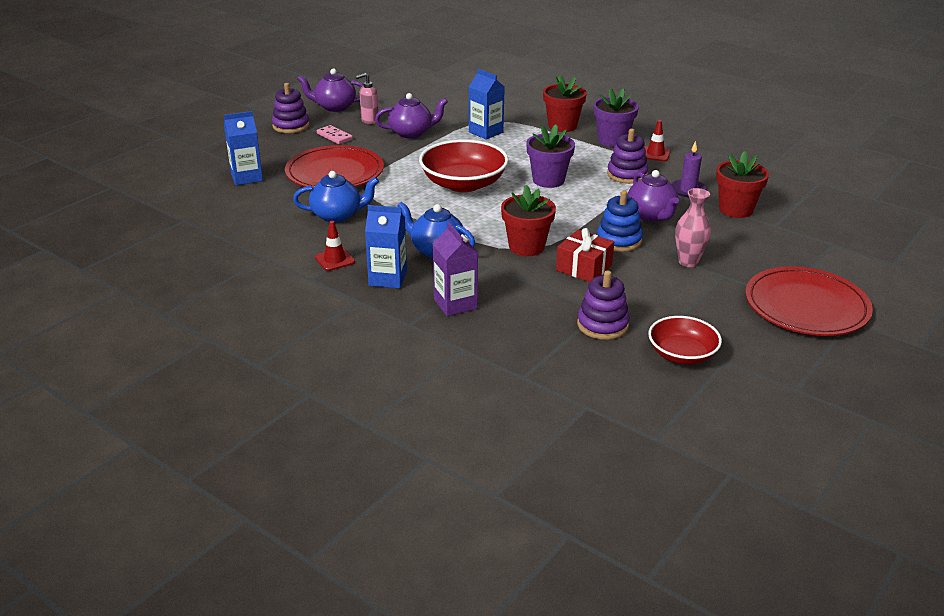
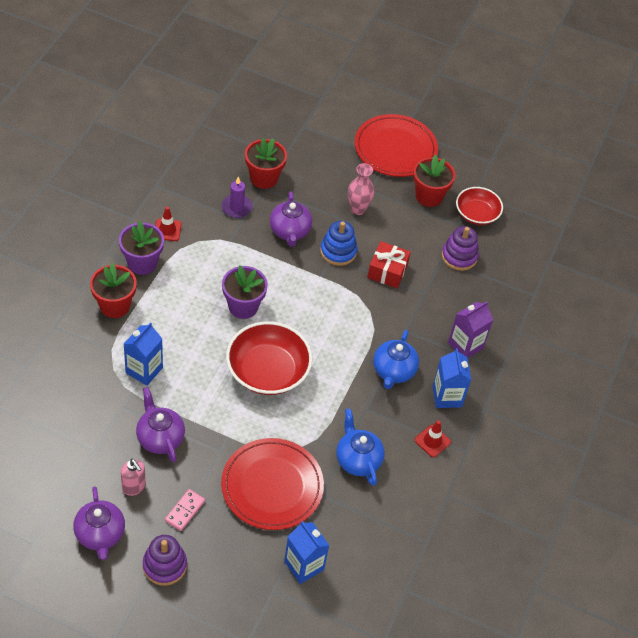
camera: 110 degrees left, 20 degrees up
(526, 247) = (368, 310): red flower pot -> red flower pot (429, 196)
(627, 175) = (216, 250): purple stacking toy -> none
(651, 215) = (290, 231): purple teapot -> purple teapot turned 120 degrees clockwise

